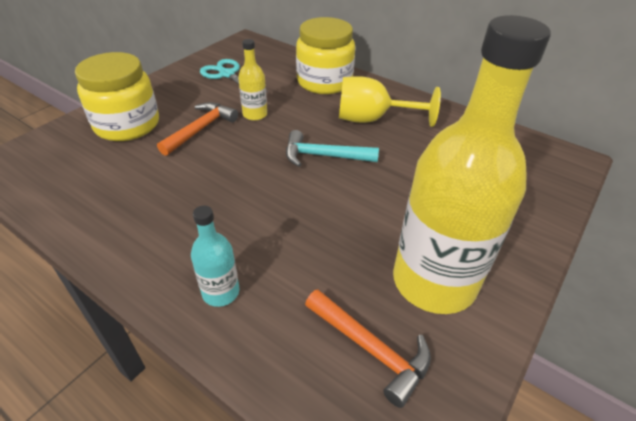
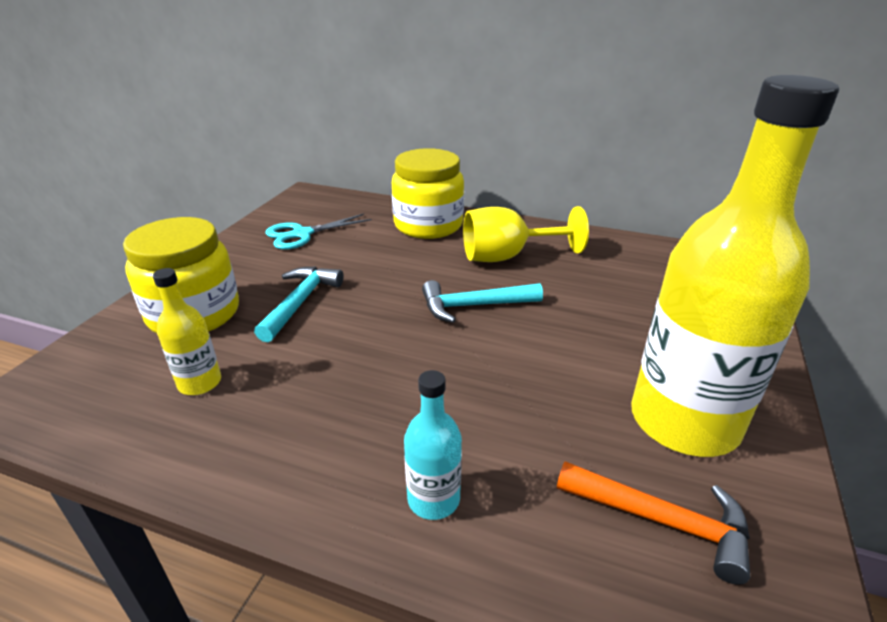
camera: 15 degrees left, 10 degrees down
(200, 129) = (300, 302): orange hammer -> turquoise hammer
(227, 74) = (302, 234): turquoise scissors -> turquoise scissors turned 60 degrees counterclockwise
(255, 114) = (362, 274): yellow bottle -> yellow bottle (200, 383)

